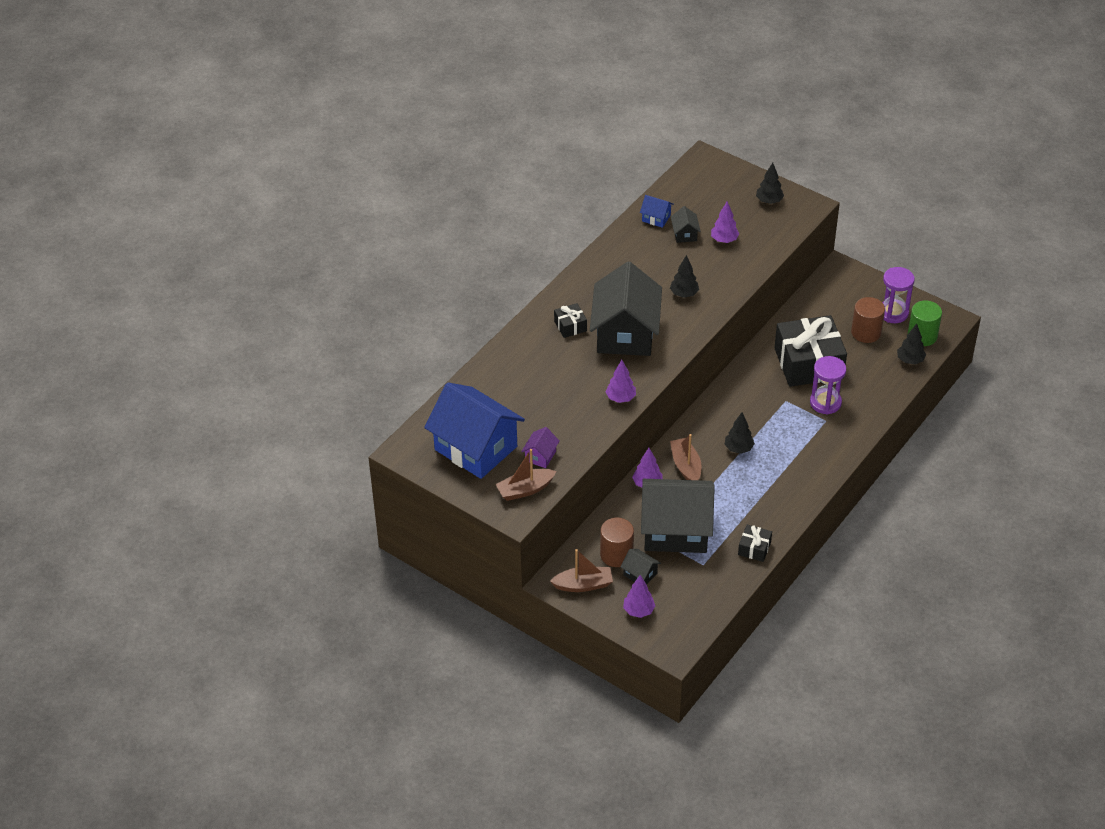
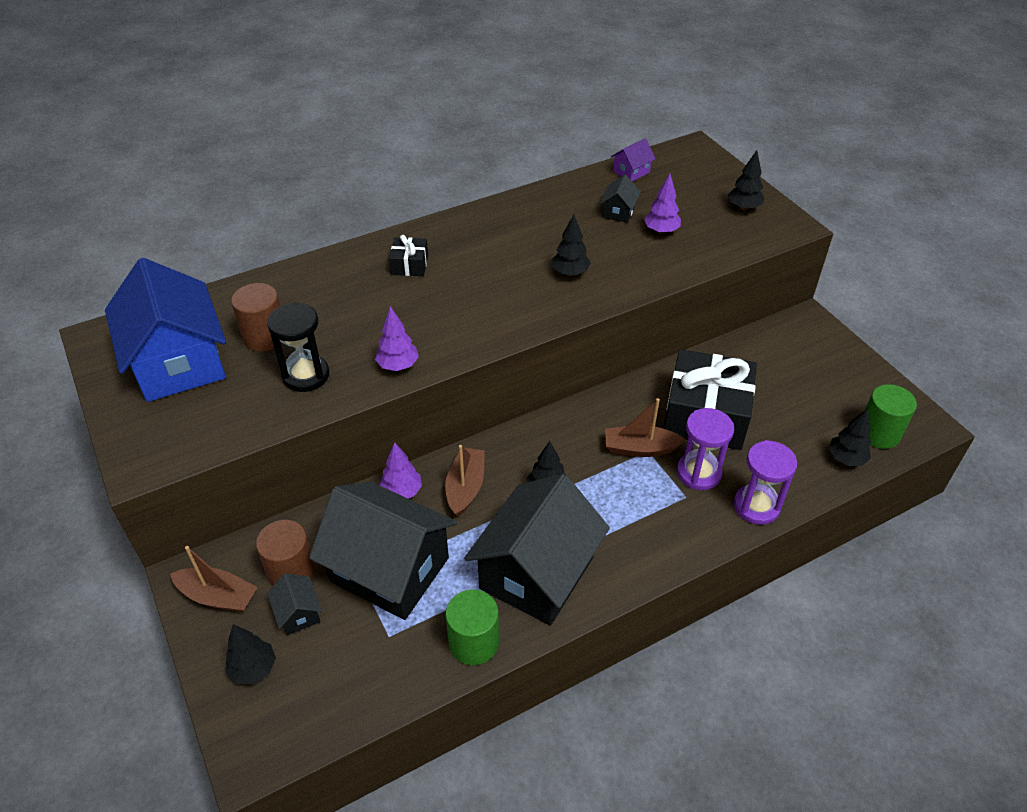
camera: 25 degrees right, 0 degrees up
(525, 490) = (183, 436): brown boat -> brown boat (640, 448)
(540, 456) = (241, 401): purple house -> purple house (631, 172)
(567, 426) = (306, 375): none -> black hourglass
(625, 333) = (466, 293): black house -> black house (536, 573)
(638, 611) = (253, 669): purple tree -> black tree
(656, 218) = (597, 187): blue house -> none
(754, 548) = (474, 642): black gift -> green cylinder
(866, 332) = (803, 403): brown cylinder -> brown cylinder (265, 337)
(893, 313) = (852, 392): purple hourglass -> purple hourglass (756, 506)

